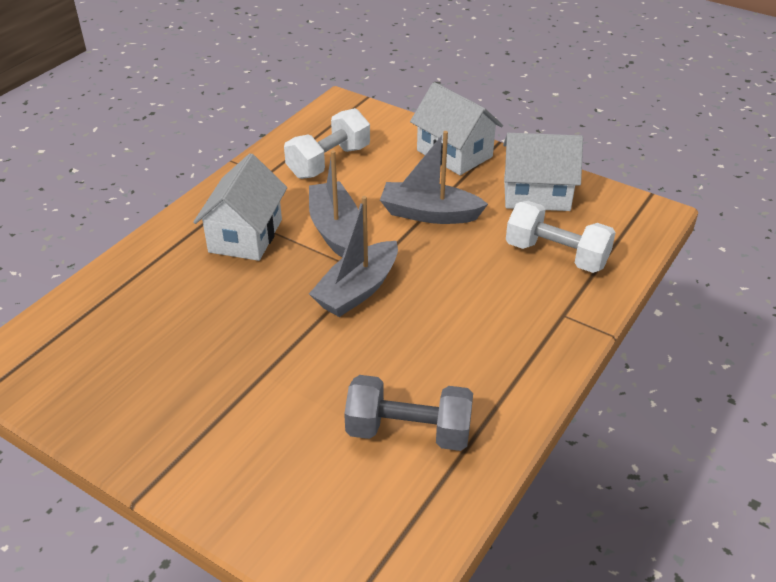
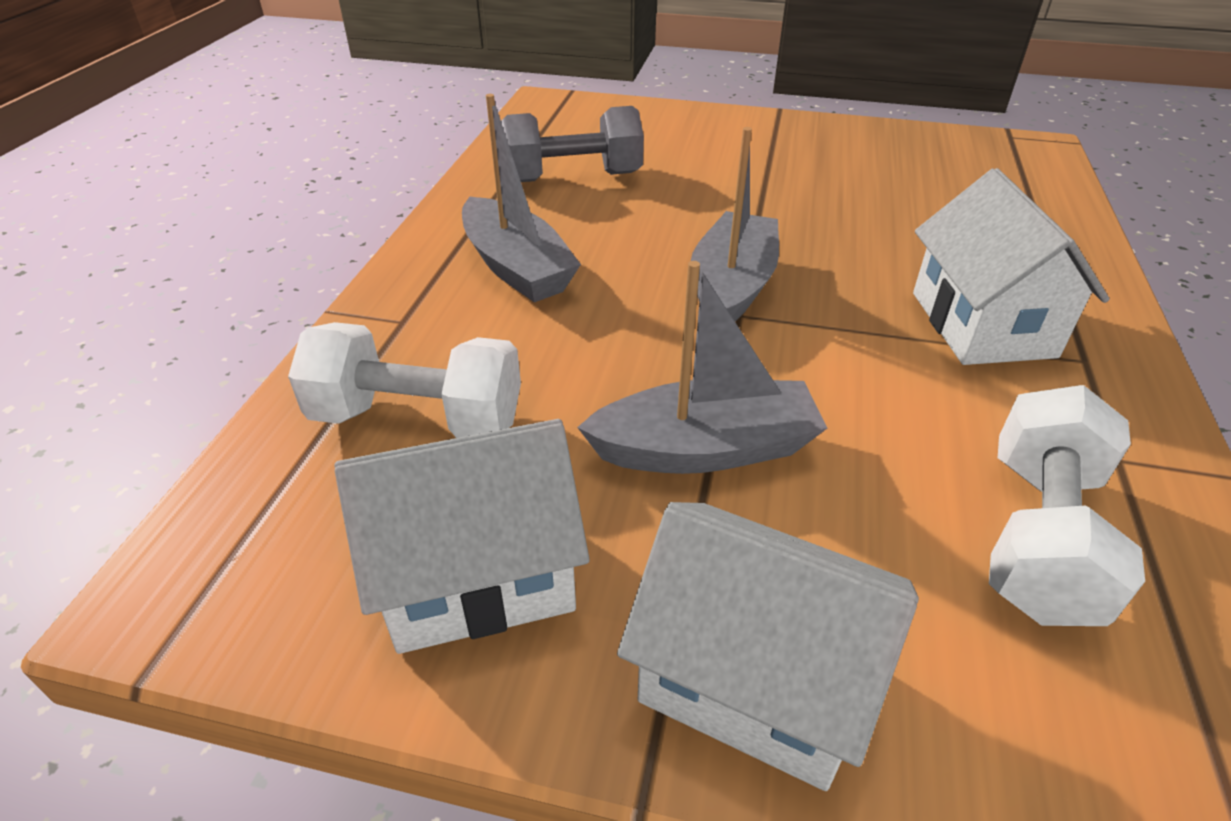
camera: 160 degrees right, 0 degrees up
(334, 228) = (856, 372): grey boat -> grey boat (517, 267)

